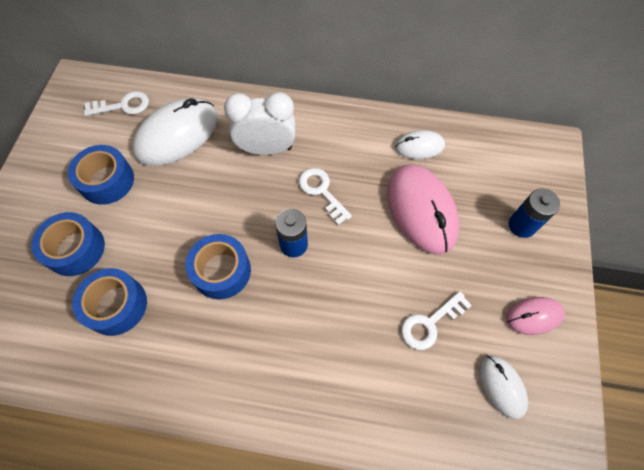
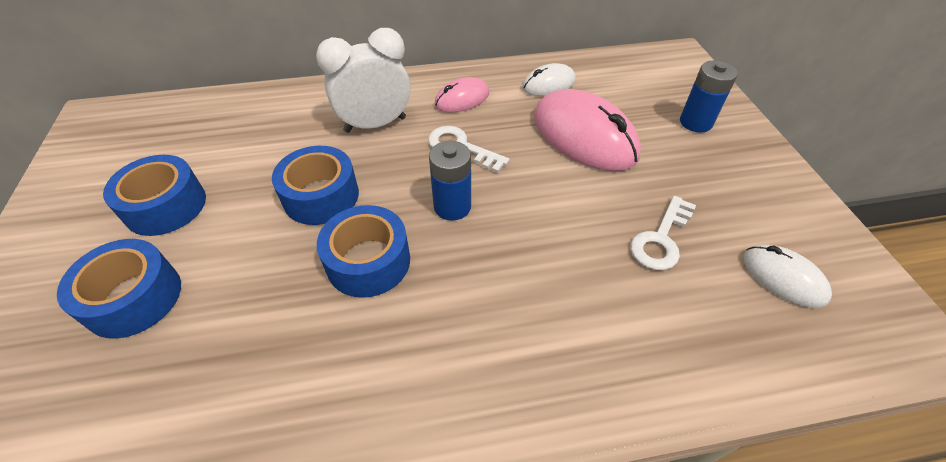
camera: 20 degrees left, 15 degrees down
(116, 305) = (221, 351): blue tape -> blue tape (321, 196)
(123, 106) = (168, 126): white key -> none
(177, 135) = (253, 137): white mouse -> none
(533, 316) = (766, 198): pink mouse -> pink mouse (462, 99)

